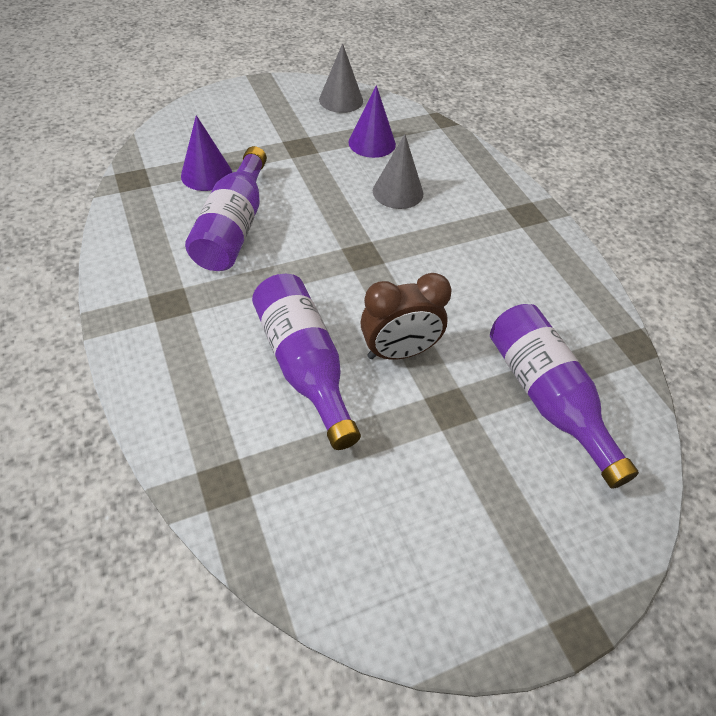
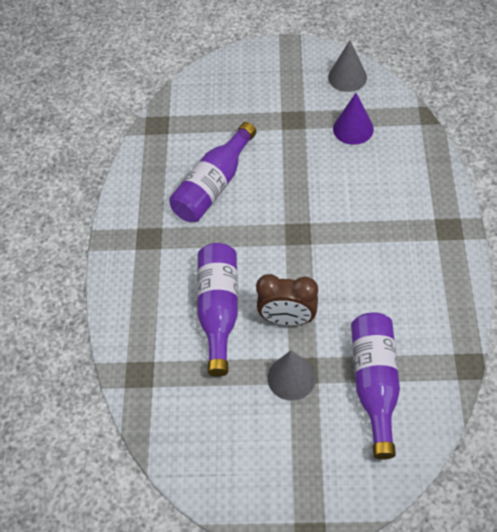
camera: 30 degrees right, 5 degrees up
(206, 174) = (211, 132): purple cone -> none
(398, 192) = (351, 182): grey cone -> grey cone (291, 378)

